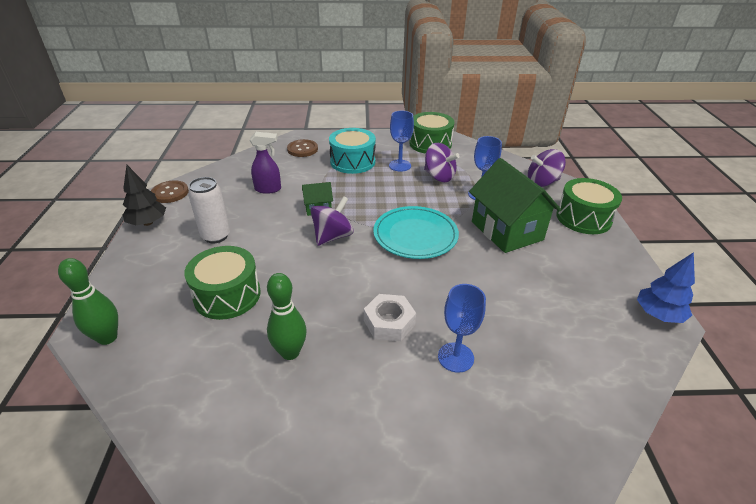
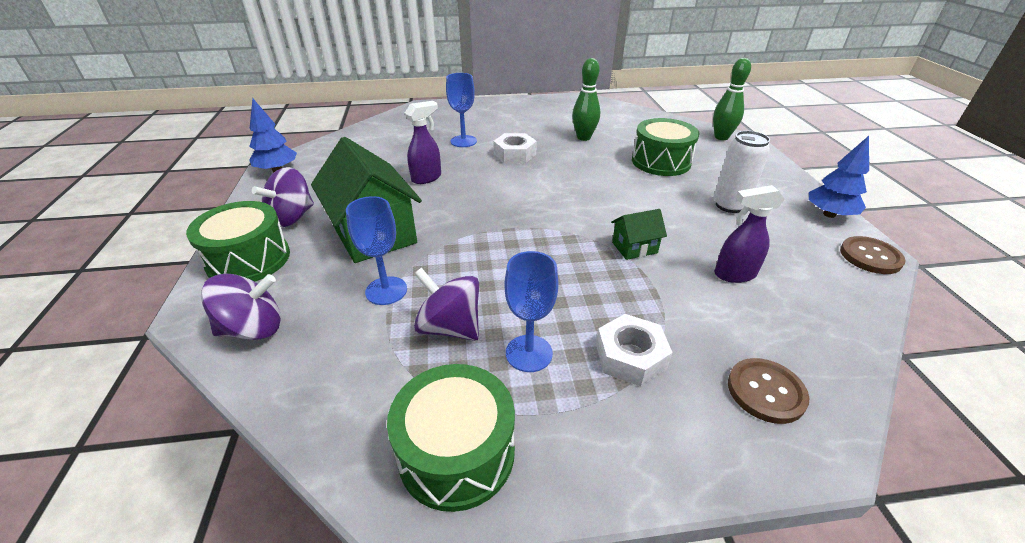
camera: 175 degrees right, 0 degrees up
(148, 223) = (829, 214): black tree -> blue tree
(332, 236) = (594, 213): purple spinning top -> purple spinning top (292, 217)
(352, 162) = (630, 356): turquoise drum -> white nut
(415, 235) = (494, 221): turquoise plate -> none
(484, 289) = (427, 178): none -> purple spray bottle

